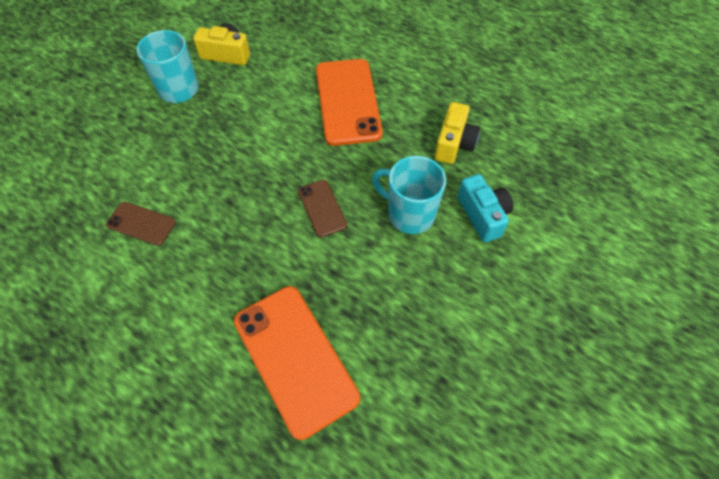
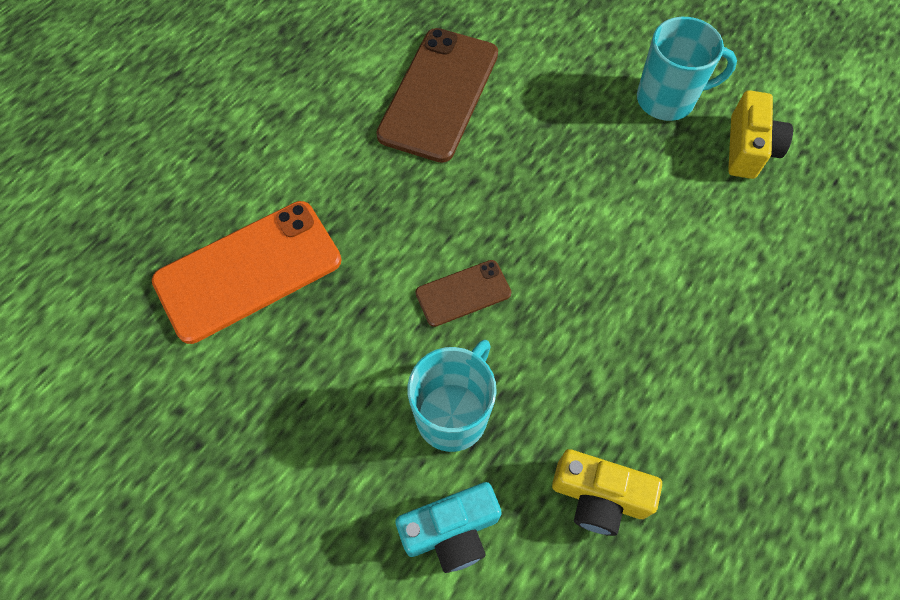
camera: 90 degrees right, 5 degrees up
(141, 223) = (439, 94): brown phone -> brown phone, size x1.98
(348, 101) = (673, 325): orange phone -> none

